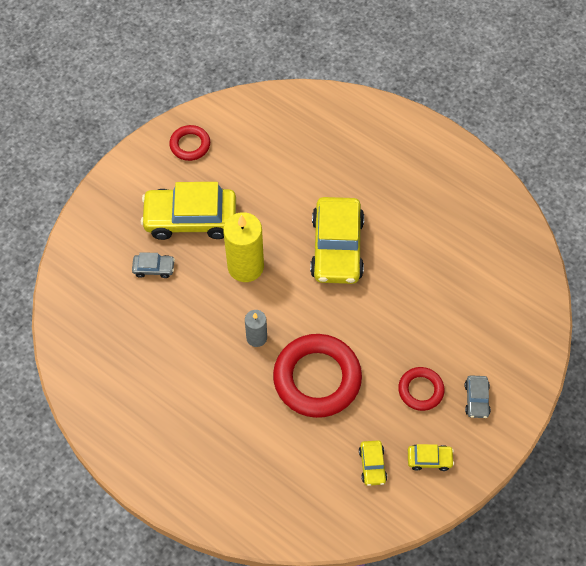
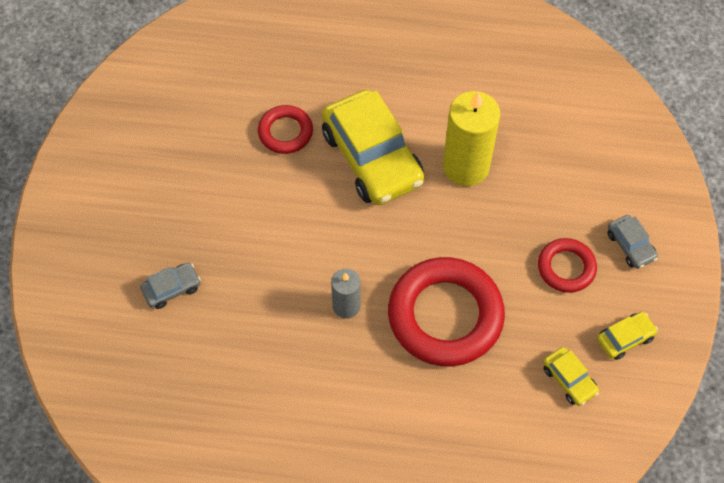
camera: 30 degrees left, 0 degrees up
(190, 145) = (124, 124): red ring -> red ring (285, 132)
(190, 219) = (180, 209): yellow car -> none
(245, 266) = (281, 231): yellow candle -> yellow candle (466, 166)

